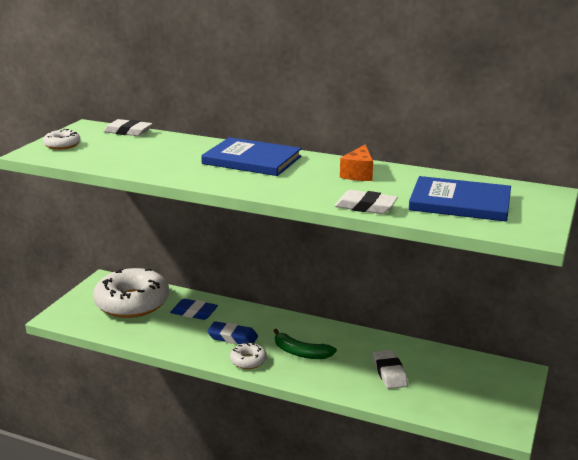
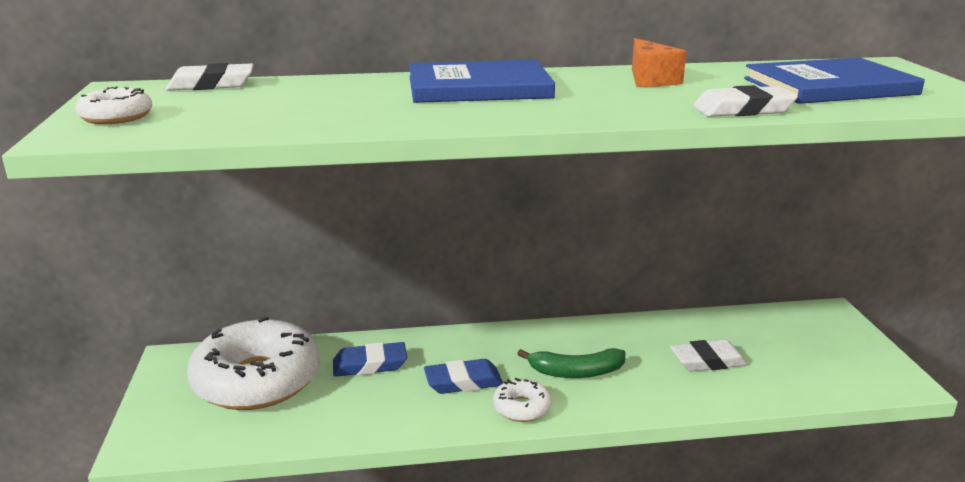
camera: 30 degrees left, 0 degrees up
(389, 373) = (707, 361): white eraser -> white eraser turned 60 degrees counterclockwise

